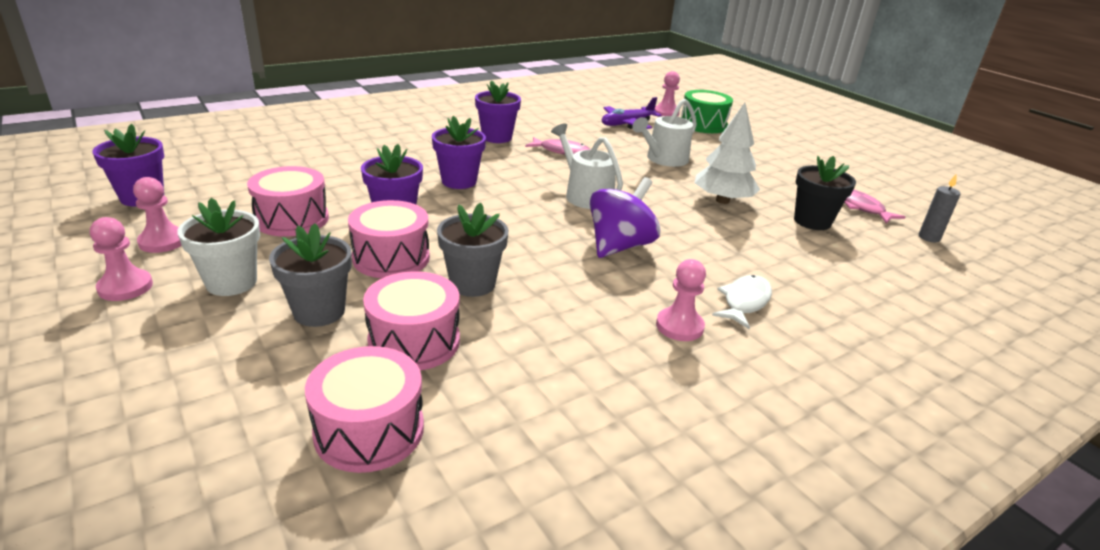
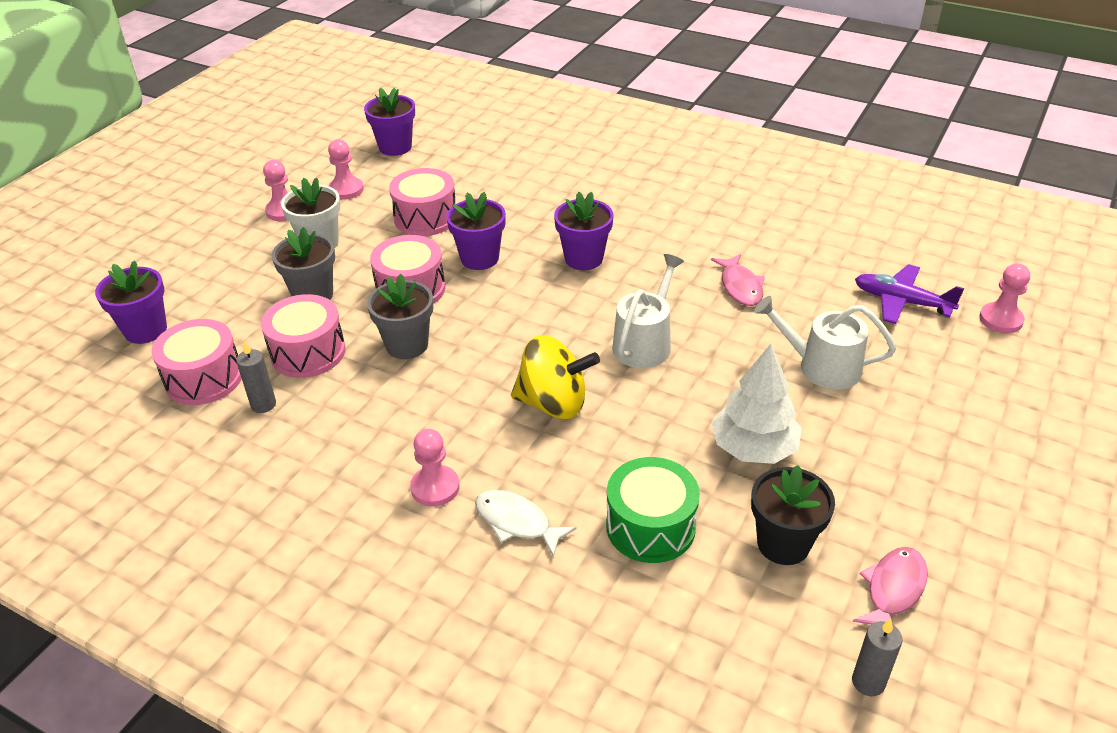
camera: 65 degrees right, 10 degrees up
(469, 395) = (263, 405): none -> grey candle
(497, 137) = (719, 234): purple flower pot -> purple flower pot (145, 330)
(619, 246) = (553, 403): purple spinning top -> yellow spinning top
(703, 125) = (1006, 365): green drum -> green drum (650, 526)
(744, 302) = (517, 522): white fish -> white fish turned 150 degrees counterclockwise

